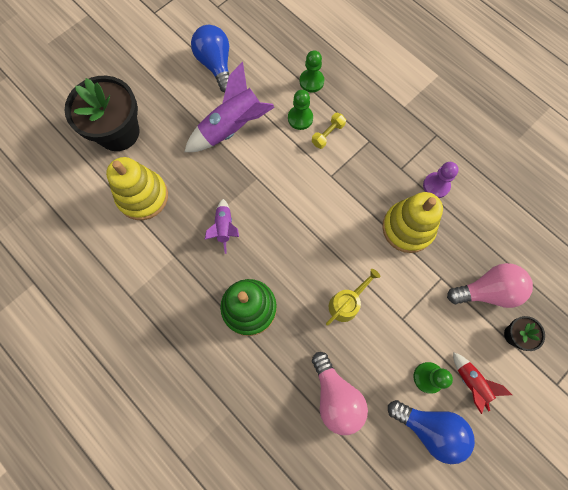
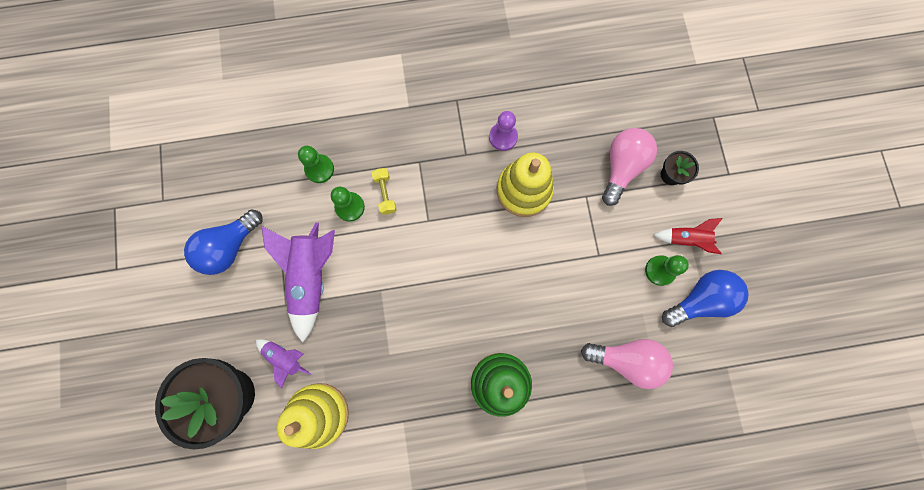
camera: 55 degrees left, 5 degrees up
(216, 65) = (229, 247): blue light bulb -> blue light bulb turned 60 degrees counterclockwise
(224, 228) = (408, 354): purple rocket -> purple rocket (285, 358)
(346, 303) = (554, 292): yellow watering can -> none

